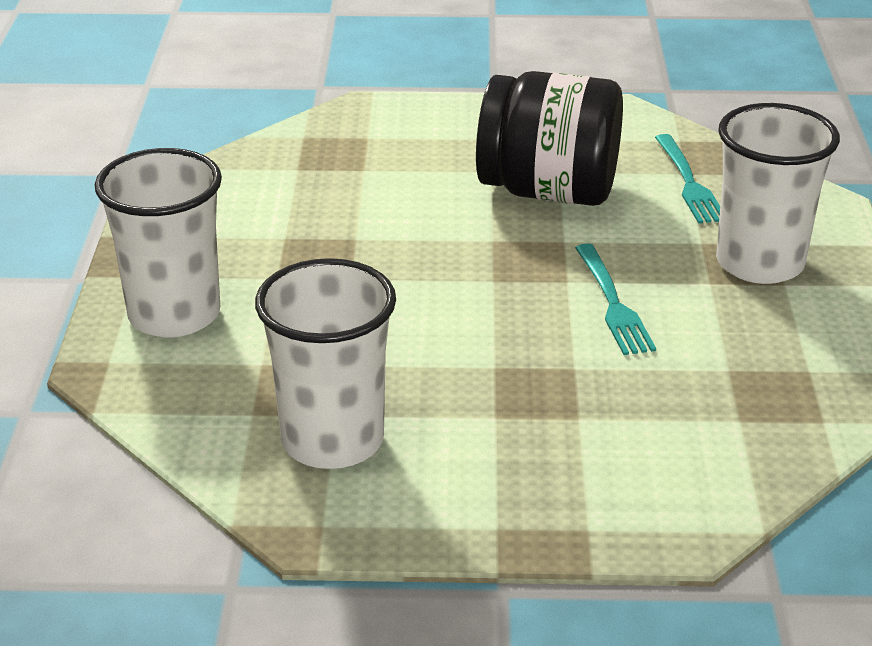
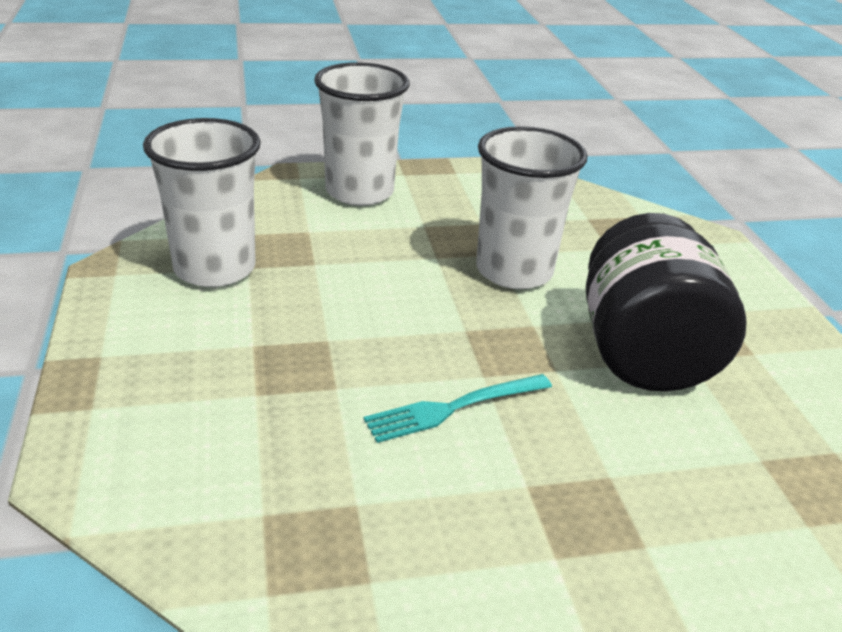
camera: 75 degrees right, 0 degrees up
(689, 183) = (737, 462): turquoise fork -> none
(759, 263) = (589, 531): white cup -> white cup (514, 271)

